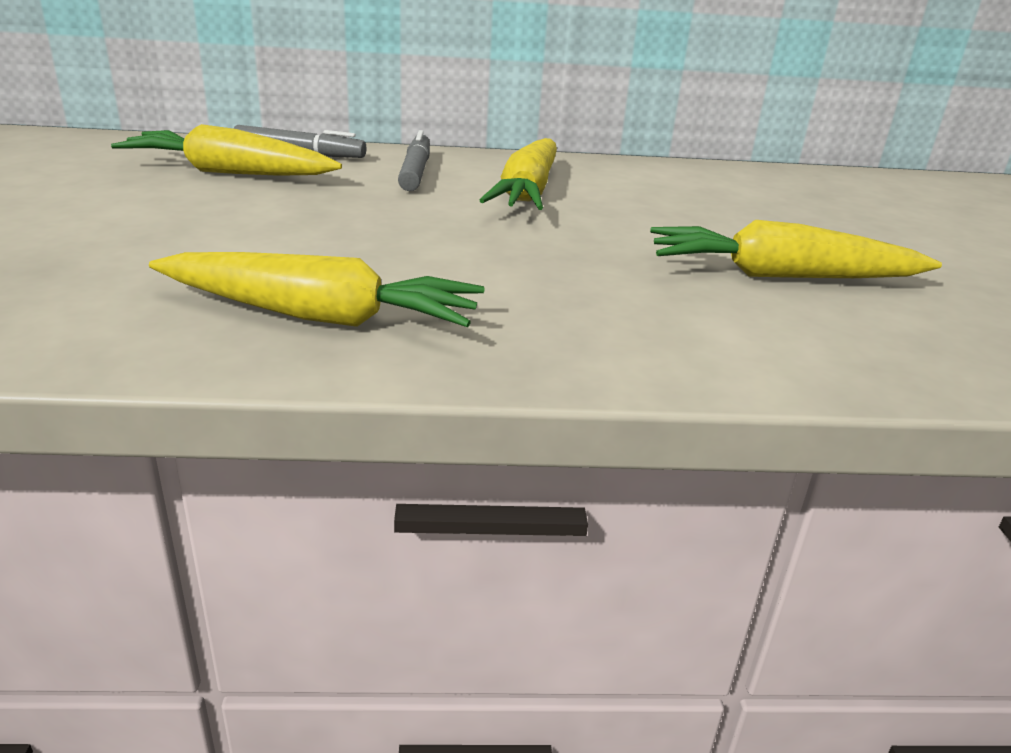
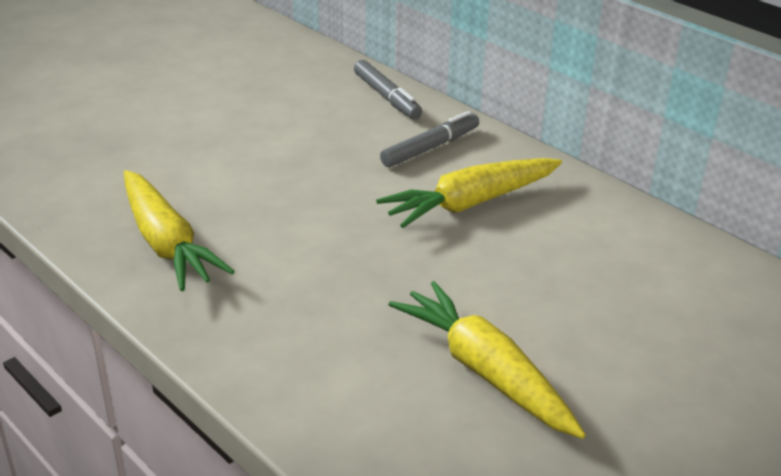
camera: 50 degrees right, 5 degrees up
(229, 173) = (311, 102): yellow carrot -> none

